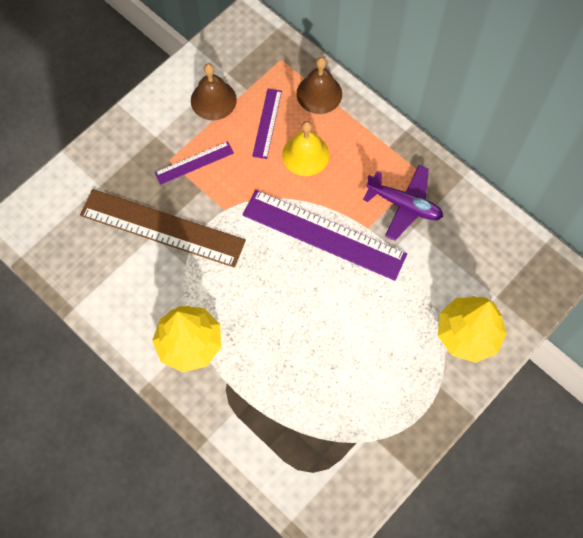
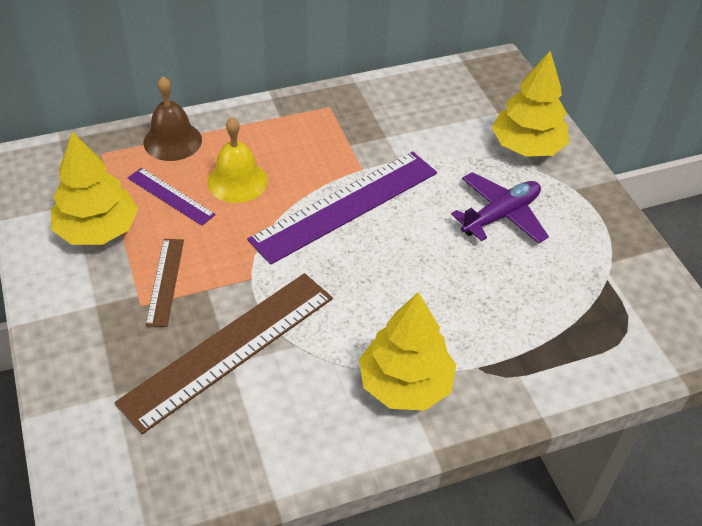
camera: 65 degrees left, 20 degrees down
(194, 163) = (165, 281): purple ruler -> brown ruler
(213, 100) = (97, 230): brown bell -> yellow tree
(404, 205) = (355, 132): purple plane -> purple plane (500, 215)

